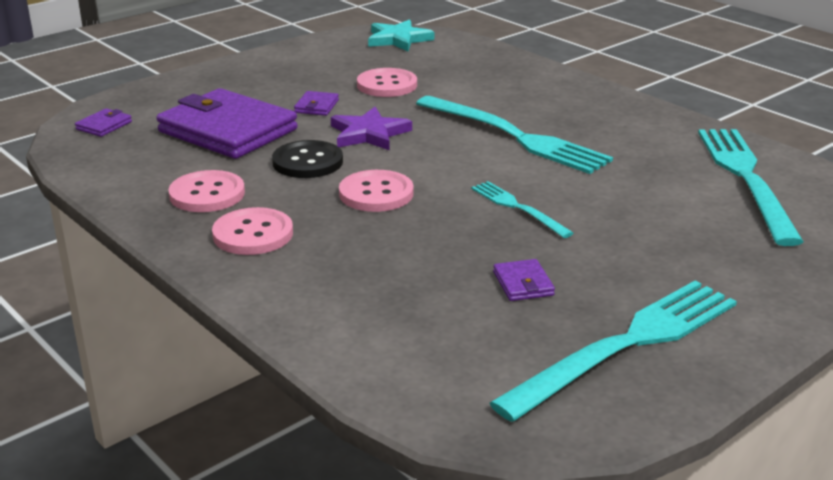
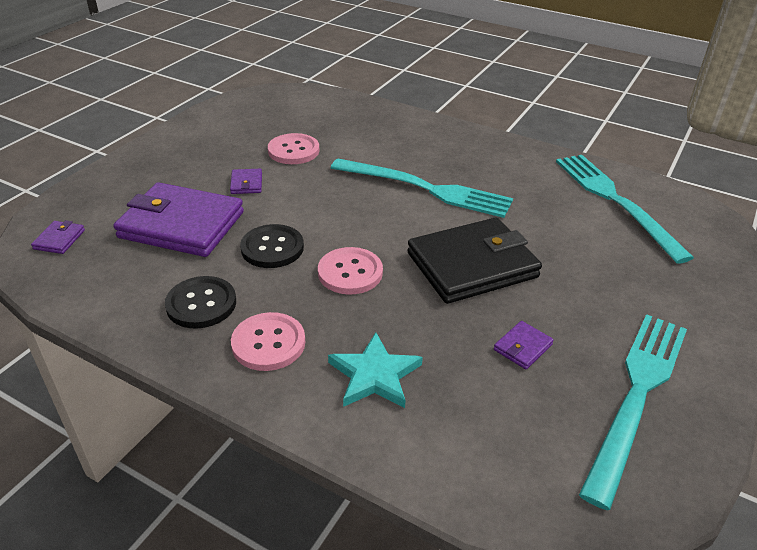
camera: 20 degrees left, 10 degrees up
(207, 194) = (201, 304): pink button -> black button
(369, 134) = (307, 206): purple star -> none
(398, 39) = (276, 100): turquoise star -> turquoise star (375, 375)
(518, 208) = (472, 265): turquoise fork -> black wallet
(523, 284) = (523, 347): purple wallet -> purple wallet turned 75 degrees clockwise

